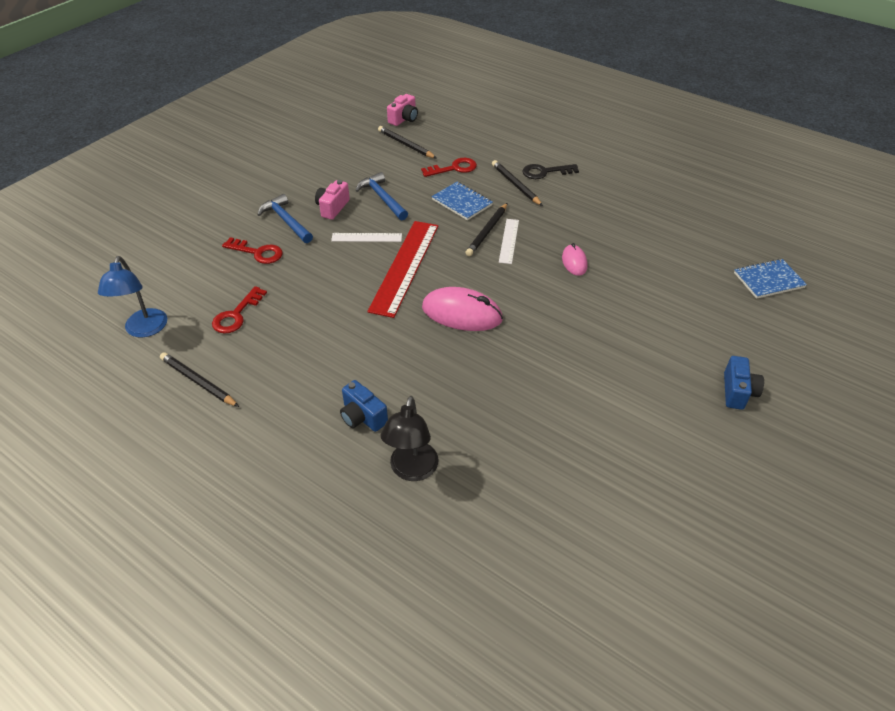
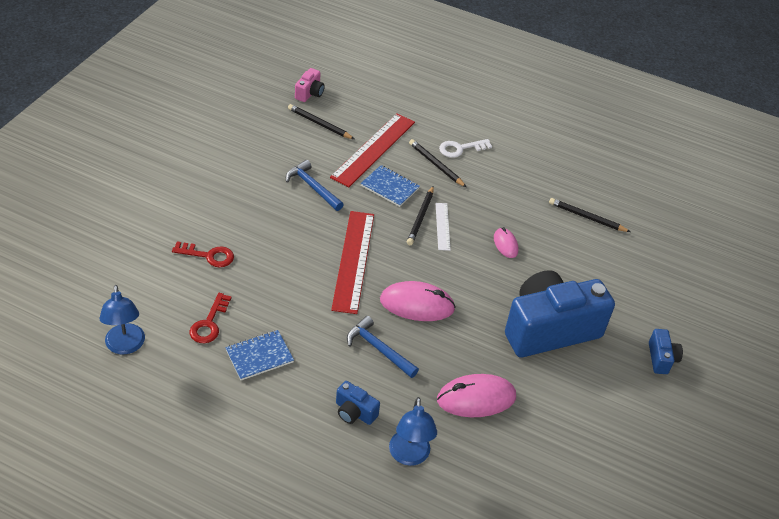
camera: 15 degrees left, 0 degrees up
(198, 381) = (195, 393): black pencil -> black pencil (586, 217)
(286, 221) = (225, 218): blue hammer -> blue hammer (378, 349)
(332, 208) = (267, 201): pink camera -> none
(366, 237) = (309, 231): white ruler -> none
(412, 470) = (409, 456): black lamp -> blue lamp
(454, 168) = (373, 149): red key -> red ruler
(505, 415) = (476, 398): none -> pink mouse
(545, 172) = (460, 149): black key -> white key
(607, 350) = (549, 329): none -> blue camera
(768, 280) = (673, 250): blue notebook -> blue notebook (259, 356)

